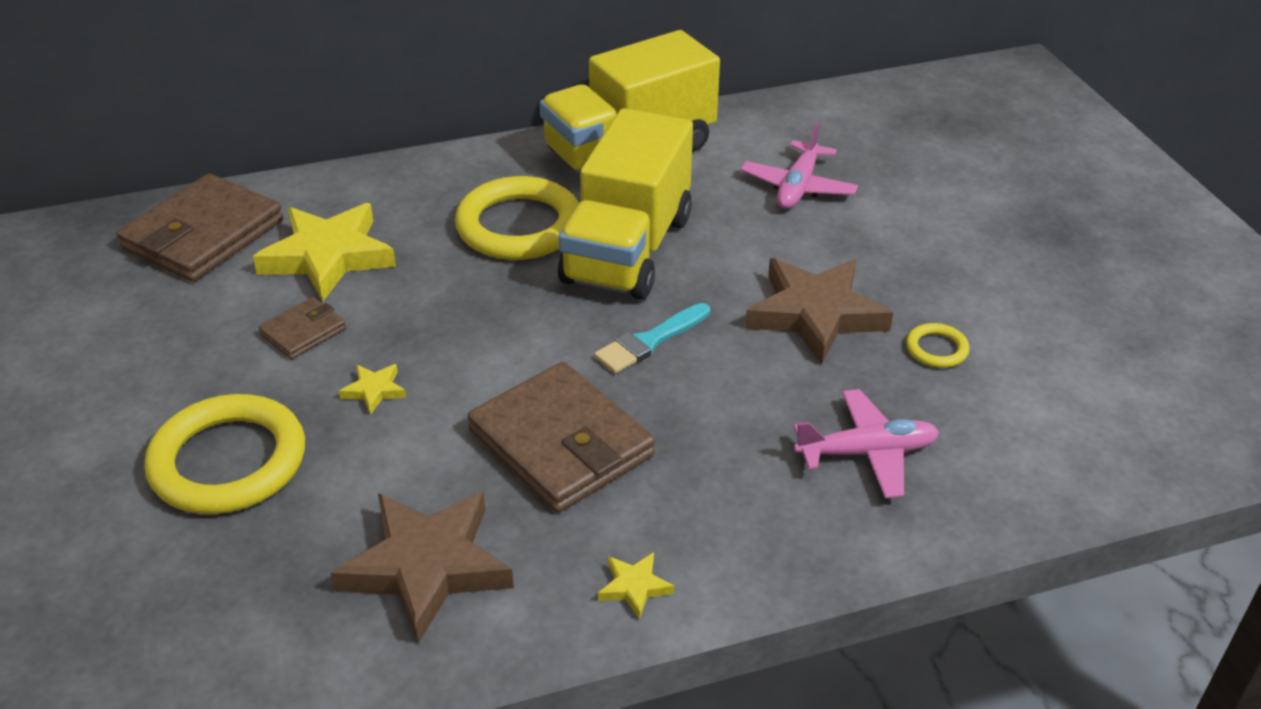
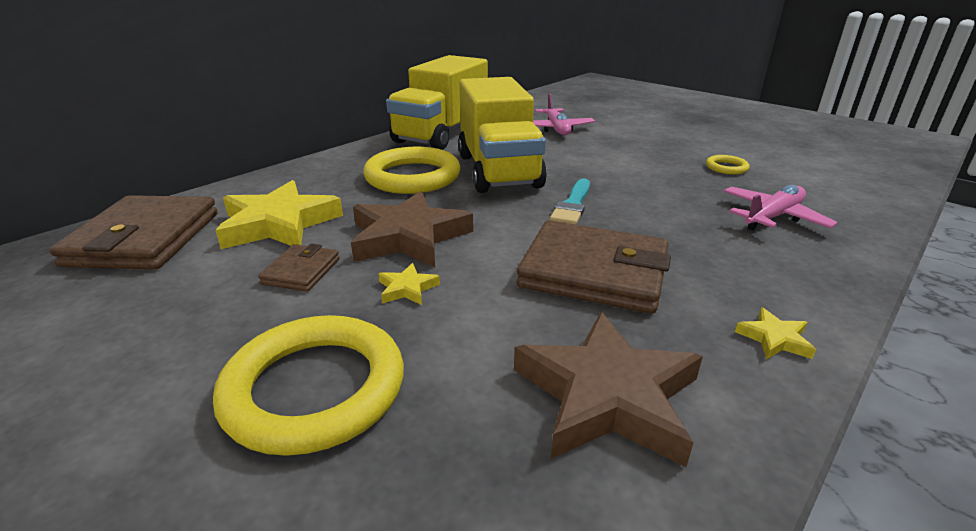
camera: 30 degrees left, 10 degrees down
(815, 314) = (645, 170): brown star -> brown star (408, 237)

